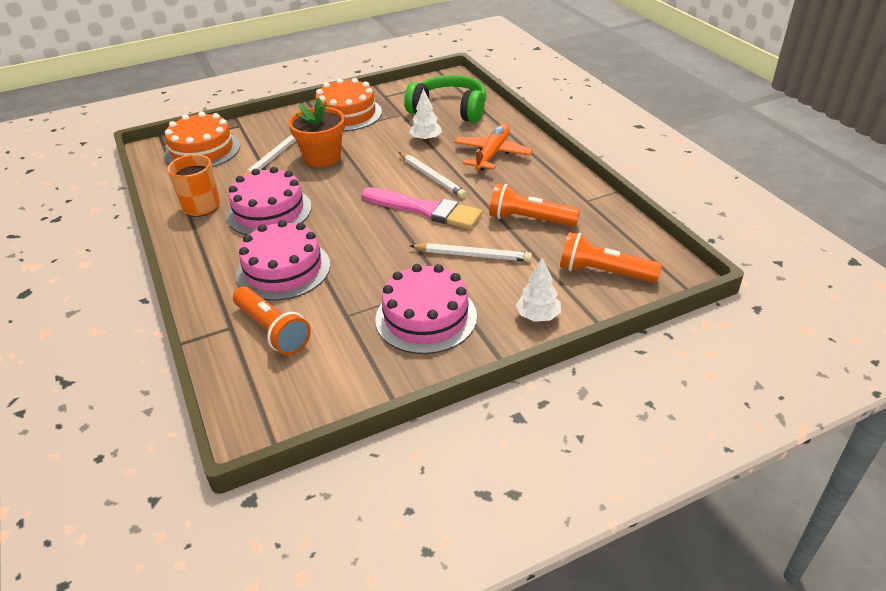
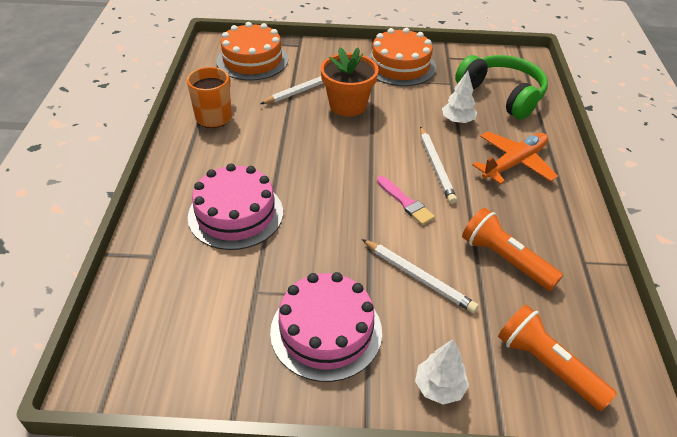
camera: 25 degrees right, 5 degrees up
(269, 211) = (265, 145): pink cake -> none
(272, 330) = (183, 277): orange flashlight -> none
(425, 210) = (405, 202): pink brush -> pink brush, size x0.55

